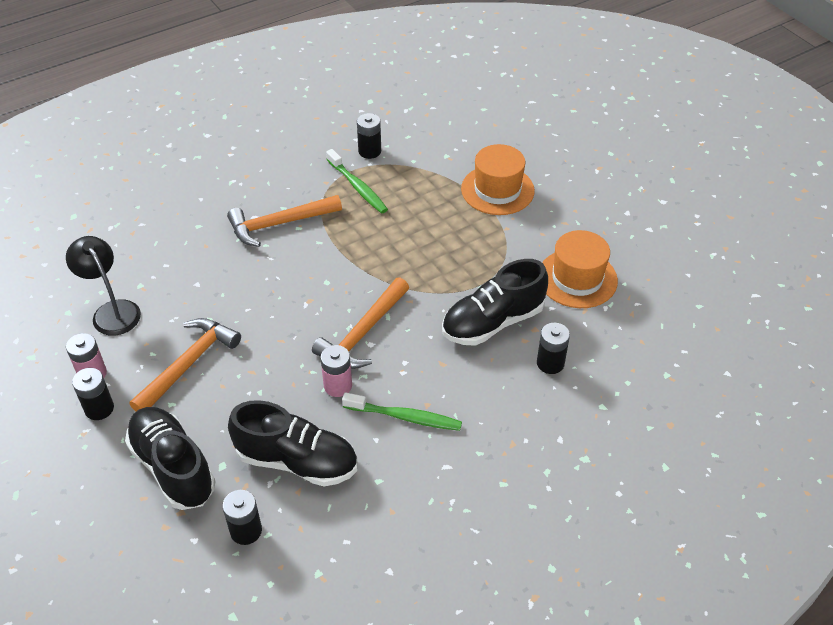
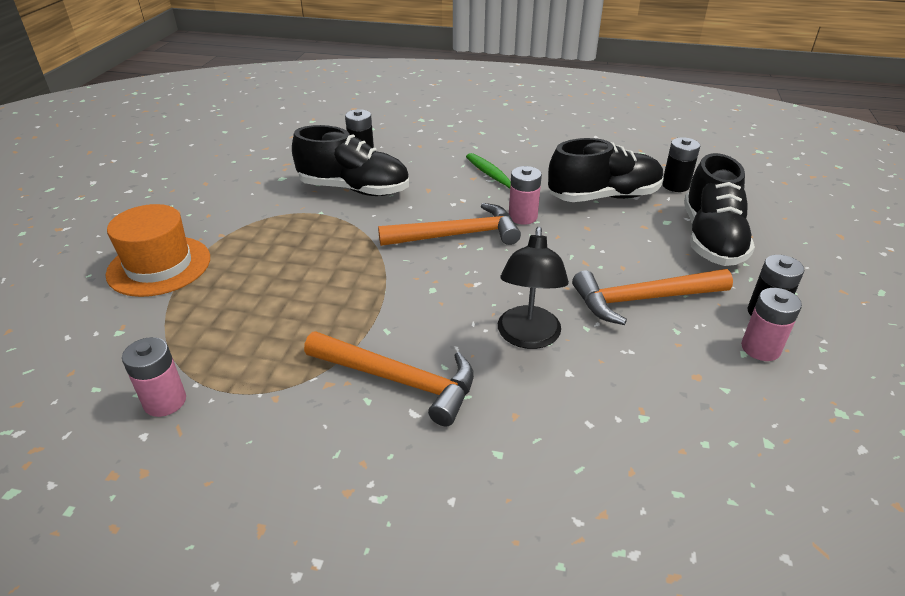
camera: 135 degrees left, 10 degrees down
(112, 311) = (702, 405): black lamp -> black lamp (528, 337)
(297, 461) = (603, 197): black shoe -> black shoe turned 105 degrees clockwise
(357, 187) = (256, 363): green toothbrush -> none
(369, 151) = (165, 401): black battery -> pink battery
(577, 278) = (252, 178): orange hat -> none

